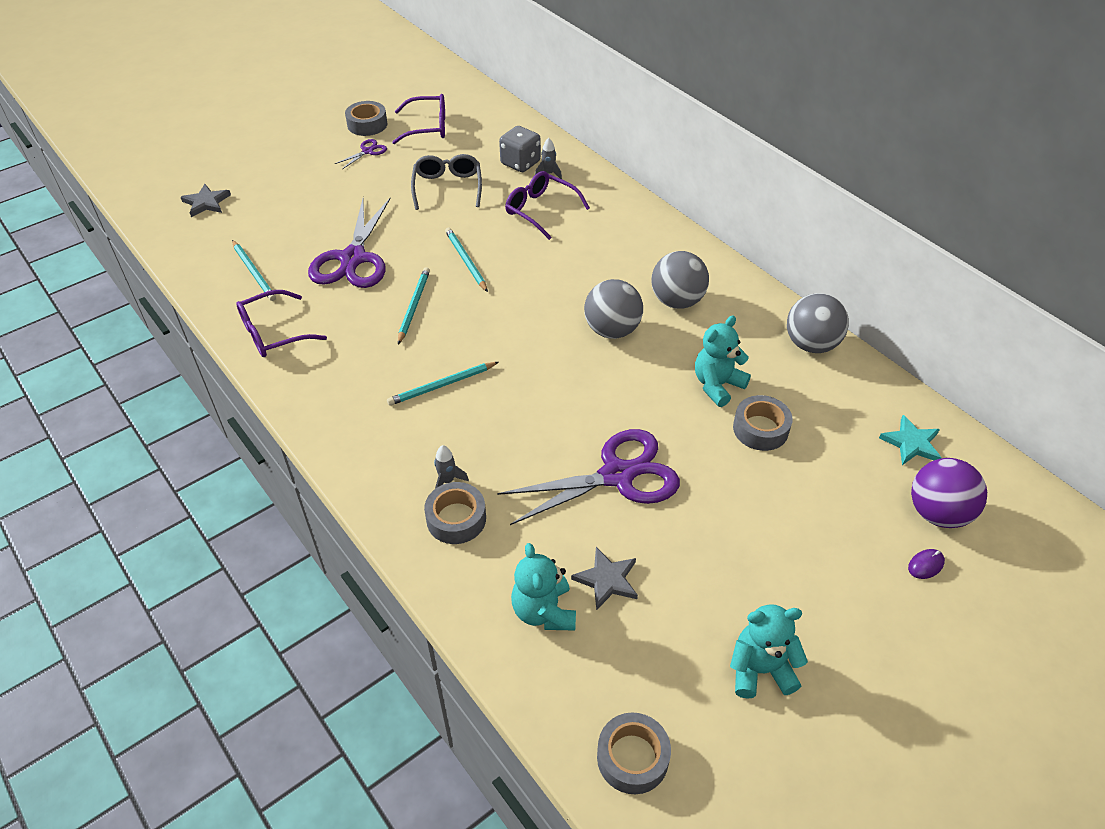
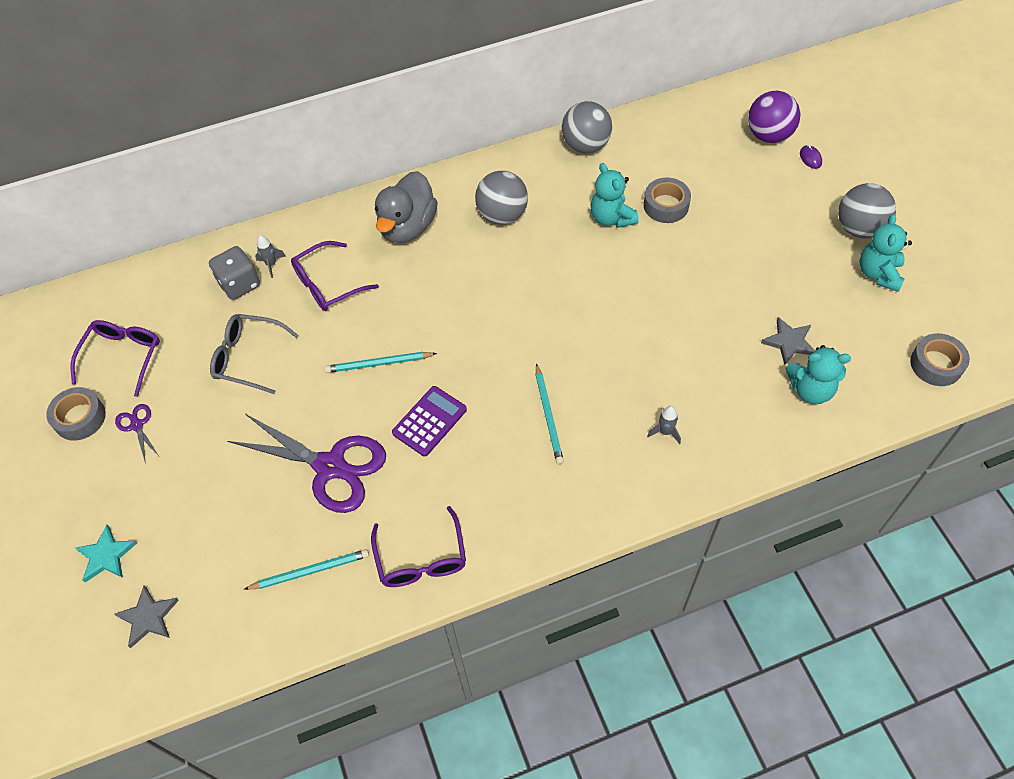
camera: 70 degrees left, 10 degrees up
(413, 306) = (429, 421): turquoise pencil -> purple calculator
(456, 519) = (708, 432): grey tape -> none
(612, 330) = (522, 270): grey ball -> grey ball (859, 228)
(617, 475) = (689, 309): purple scissors -> none
(629, 241) = (407, 227): none -> grey duck
(911, 443) = (703, 125): turquoise star -> turquoise star (106, 556)

